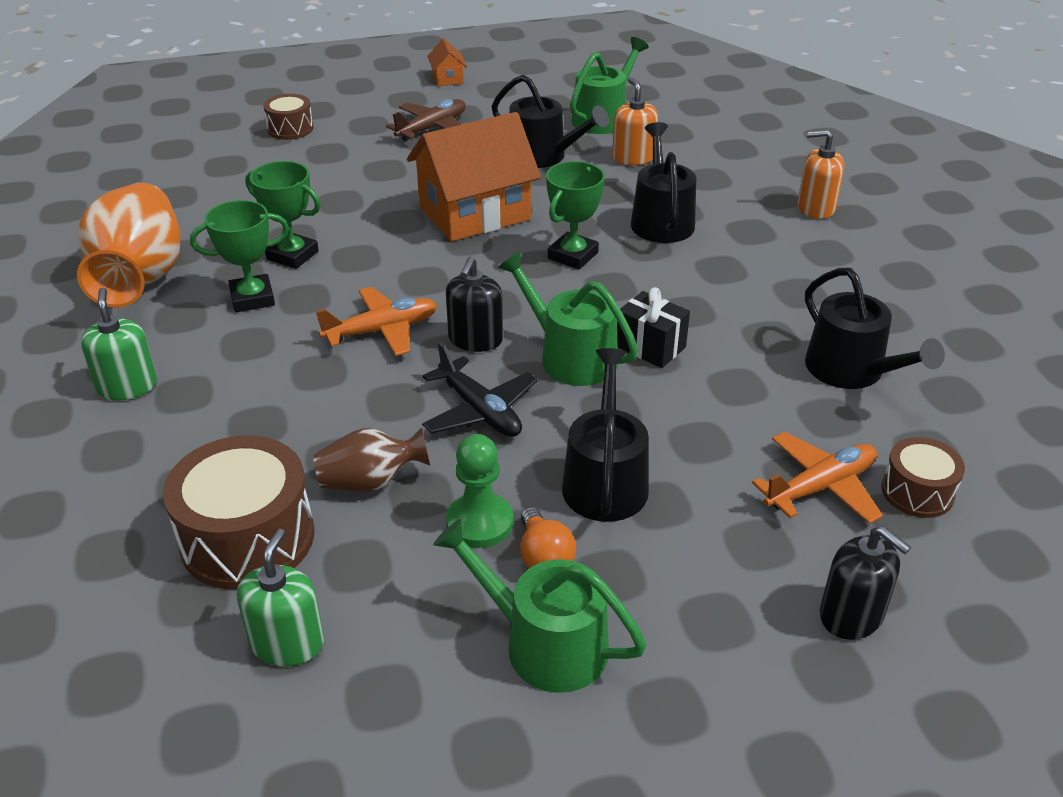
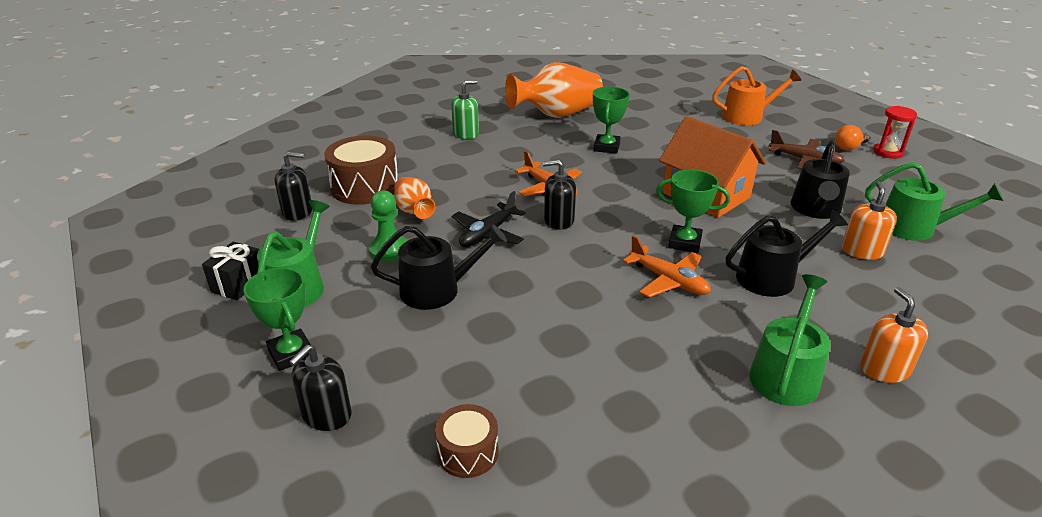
camera: 75 degrees right, 5 degrees down
(252, 298) = (557, 146): green trophy -> green trophy (291, 354)
(287, 643) = (297, 212): green soap dispenser -> black soap dispenser
(290, 129) = (747, 116): brown drum -> orange watering can
(371, 481) = (414, 211): brown vase -> orange vase
(447, 78) = (888, 152): orange house -> red hourglass
(544, 557) = (364, 276): orange light bulb -> orange light bulb (849, 147)
(571, 357) = (560, 259): green watering can -> green watering can (786, 374)
(633, 157) = (862, 251): orange soap dispenser -> orange soap dispenser turned 45 degrees counterclockwise
(650, 347) = (590, 292): black gift -> black gift (239, 284)
(820, 487) = (458, 392): orange plane -> orange plane (668, 281)
(851, 371) = (618, 405): black watering can -> none

